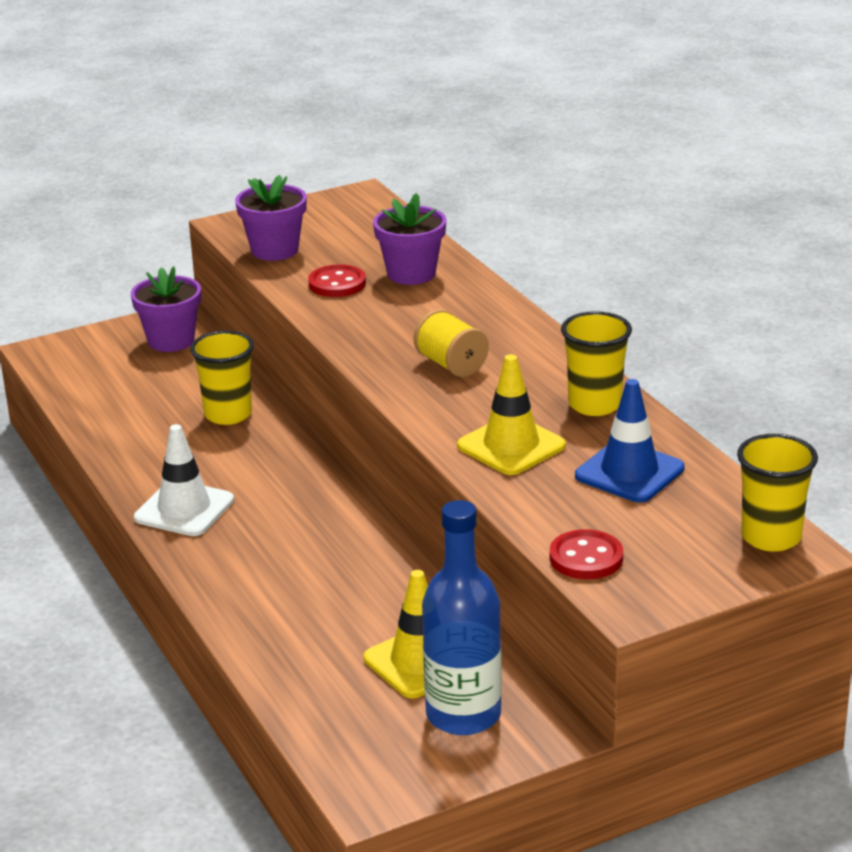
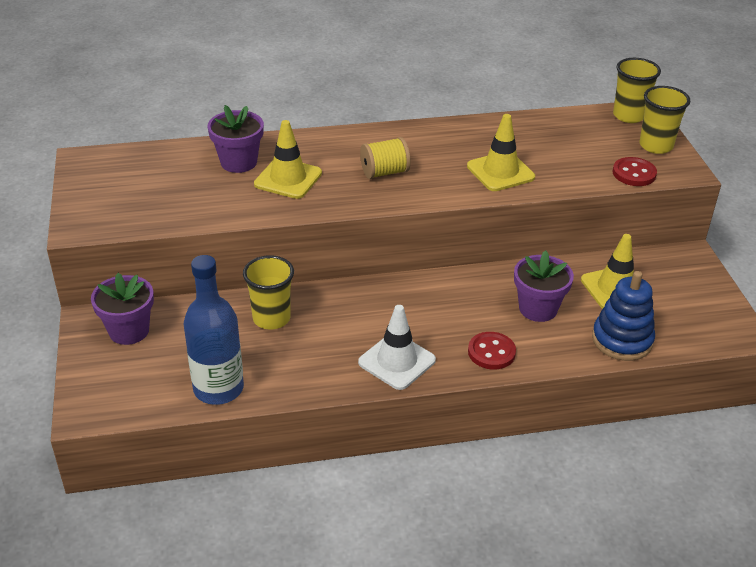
camera: 75 degrees left, 10 degrees up
(274, 250) = (147, 214): purple flower pot -> purple flower pot (538, 308)
(300, 679) = (622, 340): none -> blue stacking toy
(337, 284) = (229, 195): red button -> red button (491, 352)
(395, 309) = (288, 179): none -> yellow traffic cone
(463, 715) = (670, 283): blue bottle -> blue bottle (218, 388)
(594, 404) = (464, 134): yellow cup -> yellow cup (656, 146)
(629, 472) = (547, 140): blue traffic cone -> none

